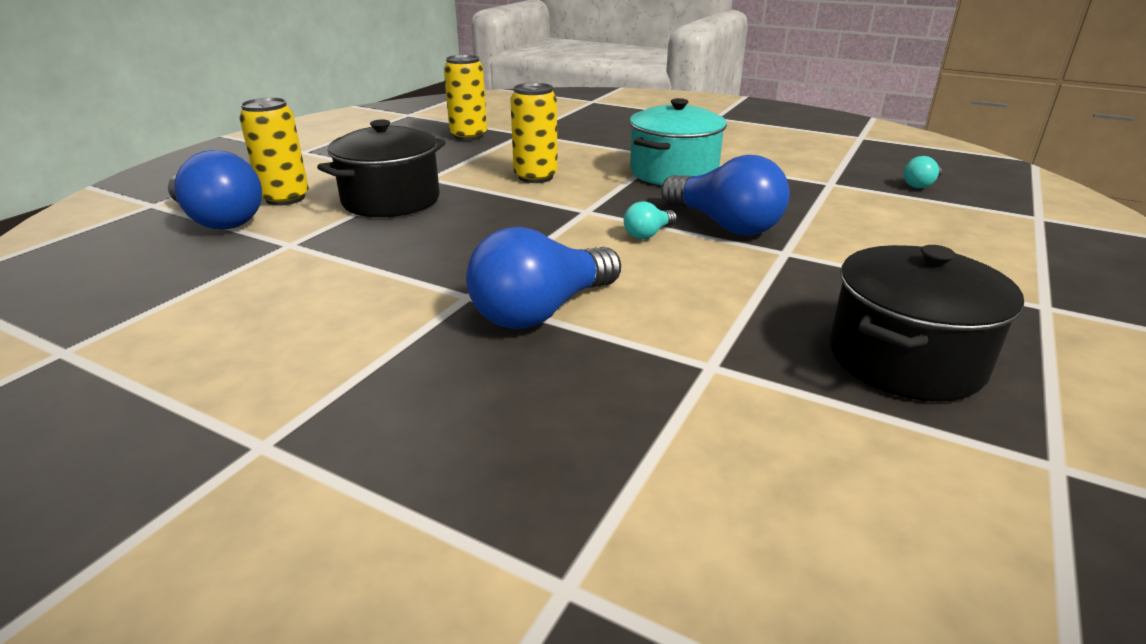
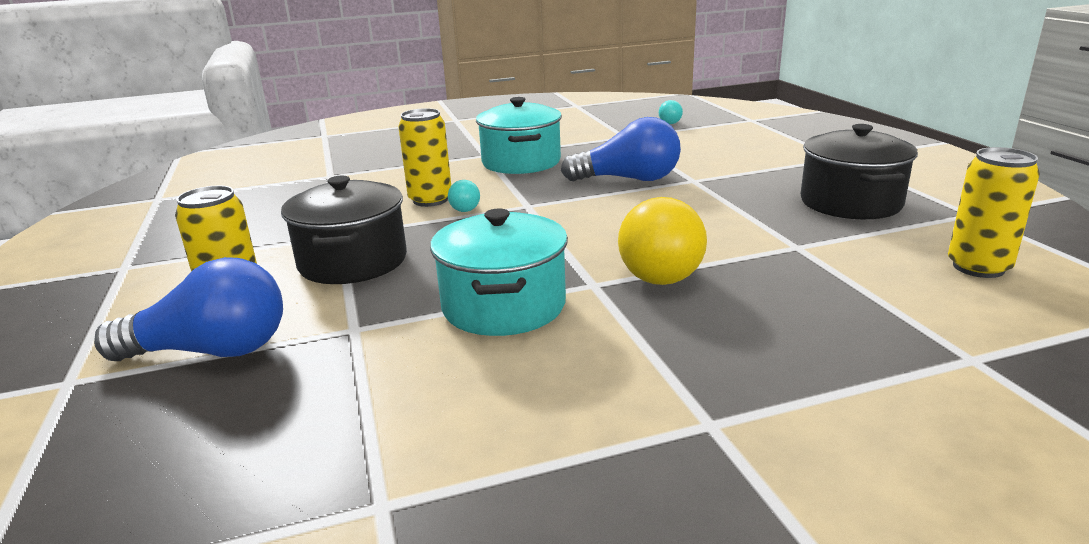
camera: 45 degrees left, 5 degrees down
(383, 277) = (504, 306): none -> turquoise pot
(468, 136) = (282, 194): yellow can -> yellow can (978, 267)
(542, 311) = (657, 268): blue light bulb -> yellow light bulb
(648, 234) = (602, 202): turquoise light bulb -> turquoise light bulb (466, 207)

